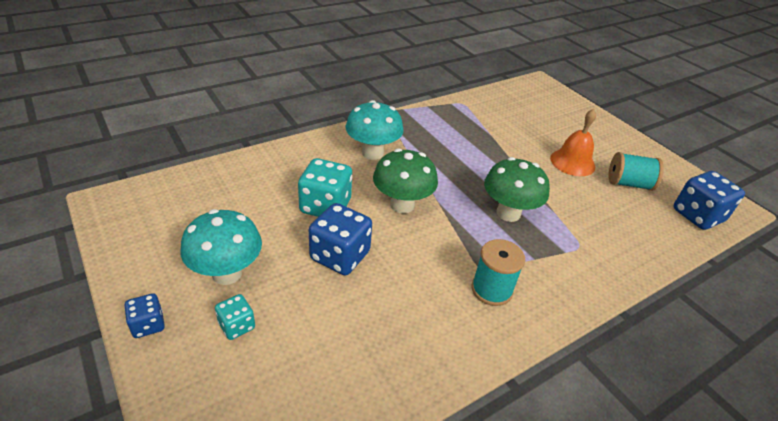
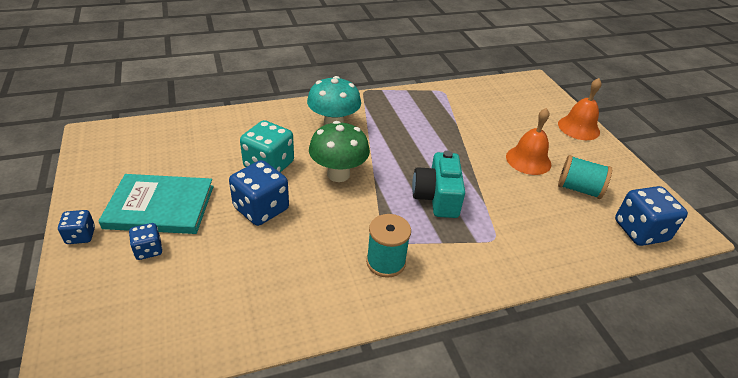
camera: 15 degrees right, 0 degrees up
(227, 273) = (160, 207): turquoise mushroom -> turquoise book
(237, 326) = (148, 250): turquoise dice -> blue dice
(508, 213) = (437, 197): green mushroom -> turquoise camera
(600, 124) = (578, 128): none -> orange bell

